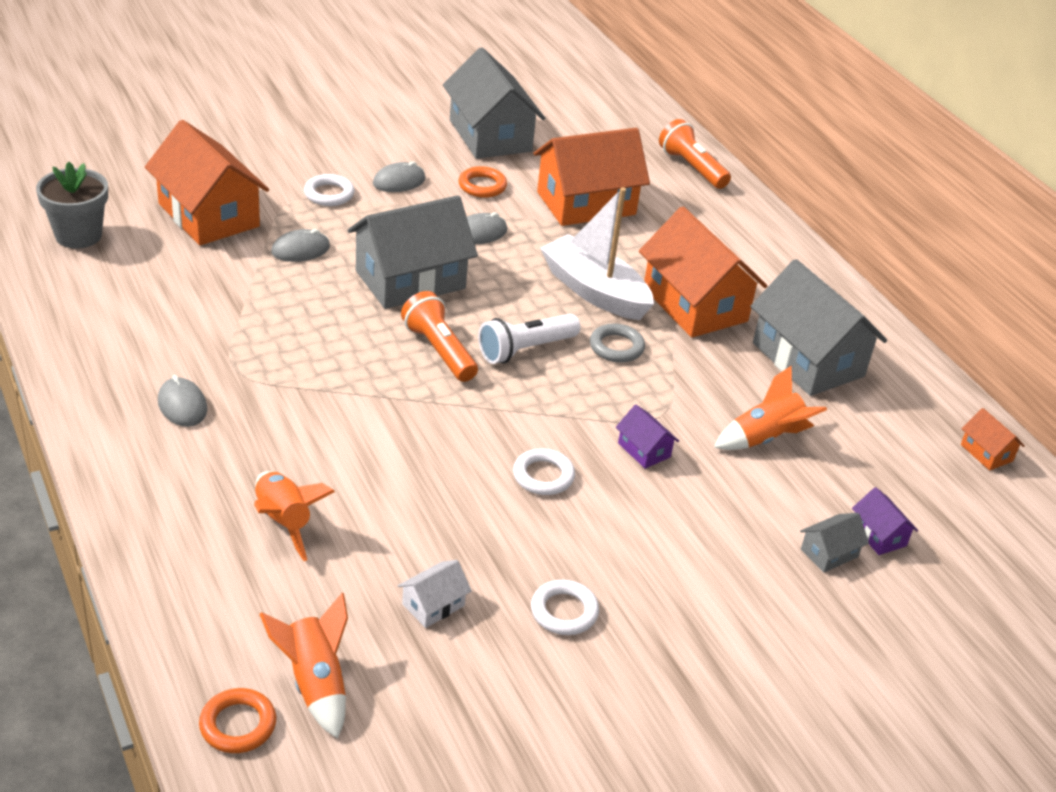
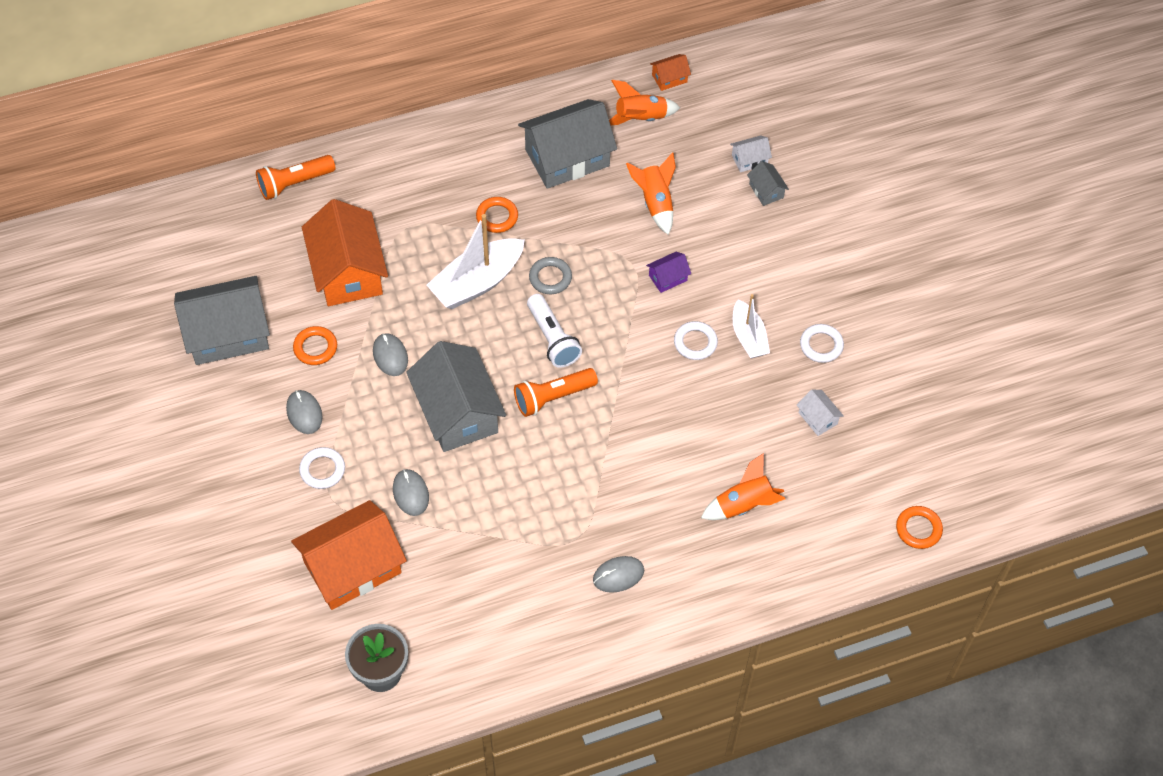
camera: 80 degrees left, 20 degrees up
(315, 683) = (885, 487): orange rocket -> orange rocket (640, 118)
(563, 530) = (748, 337): none -> white boat
(695, 304) = (497, 217): orange house -> orange ring
(879, 535) = (749, 160): purple house -> white house

